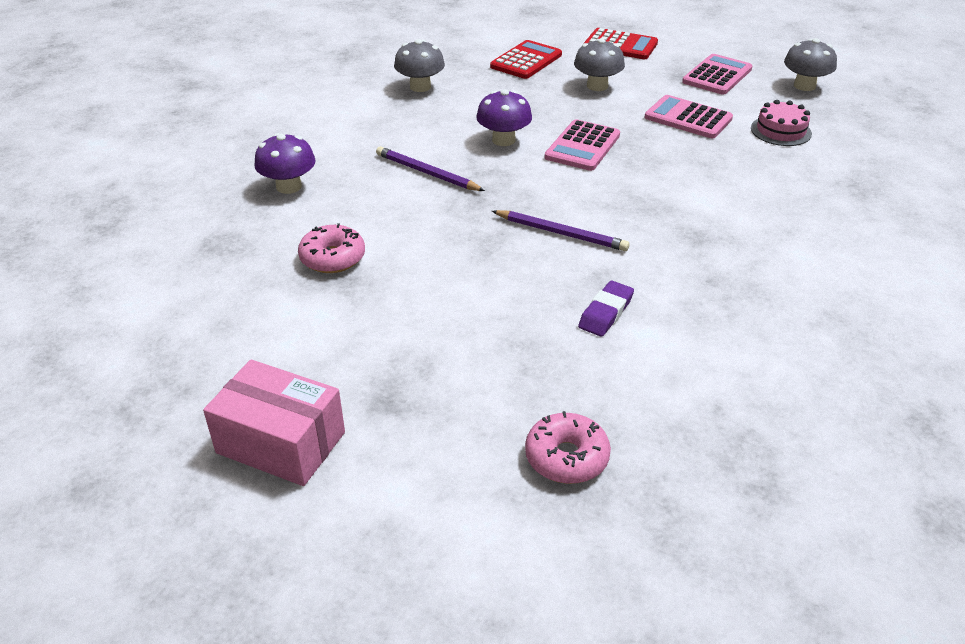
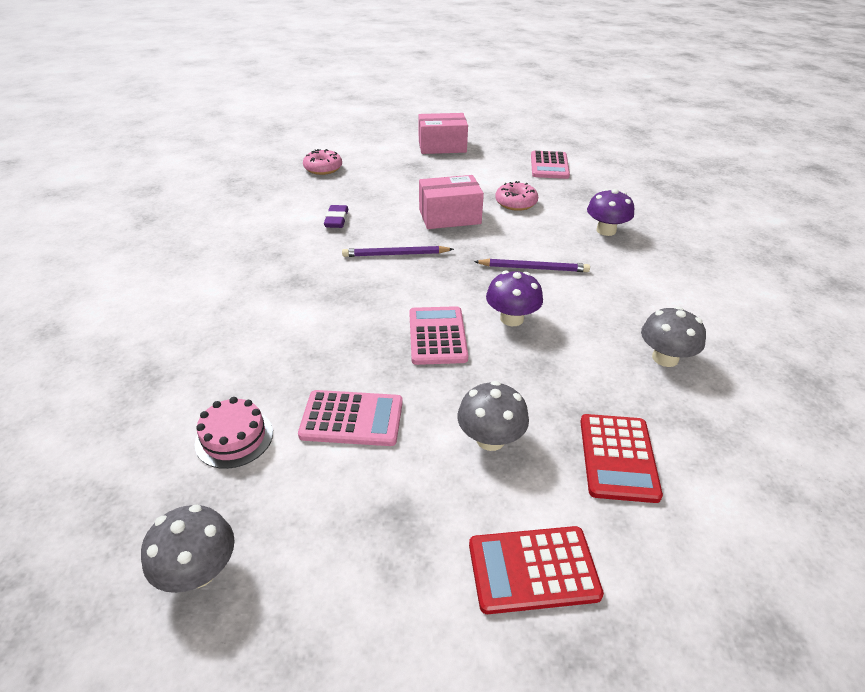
camera: 150 degrees right, 0 degrees up
(445, 265) = (449, 217): none -> pink box
(717, 75) = (343, 540): pink calculator -> pink calculator (549, 166)

